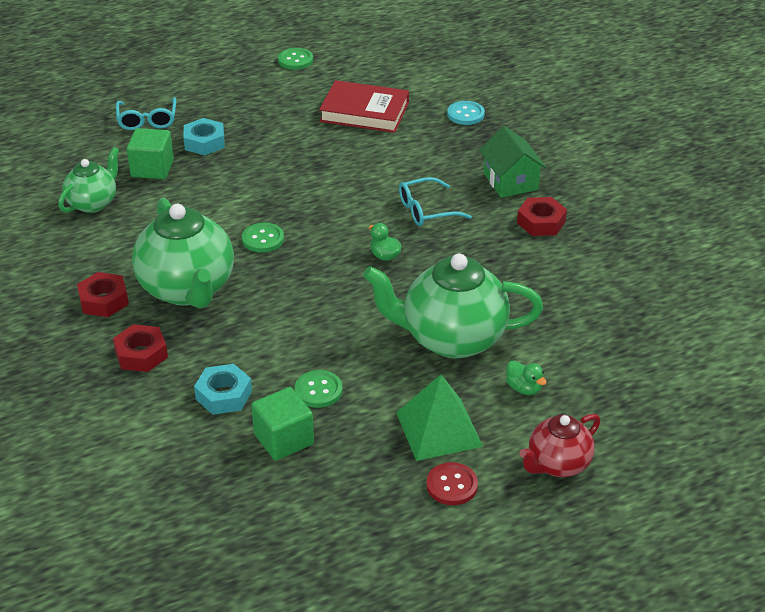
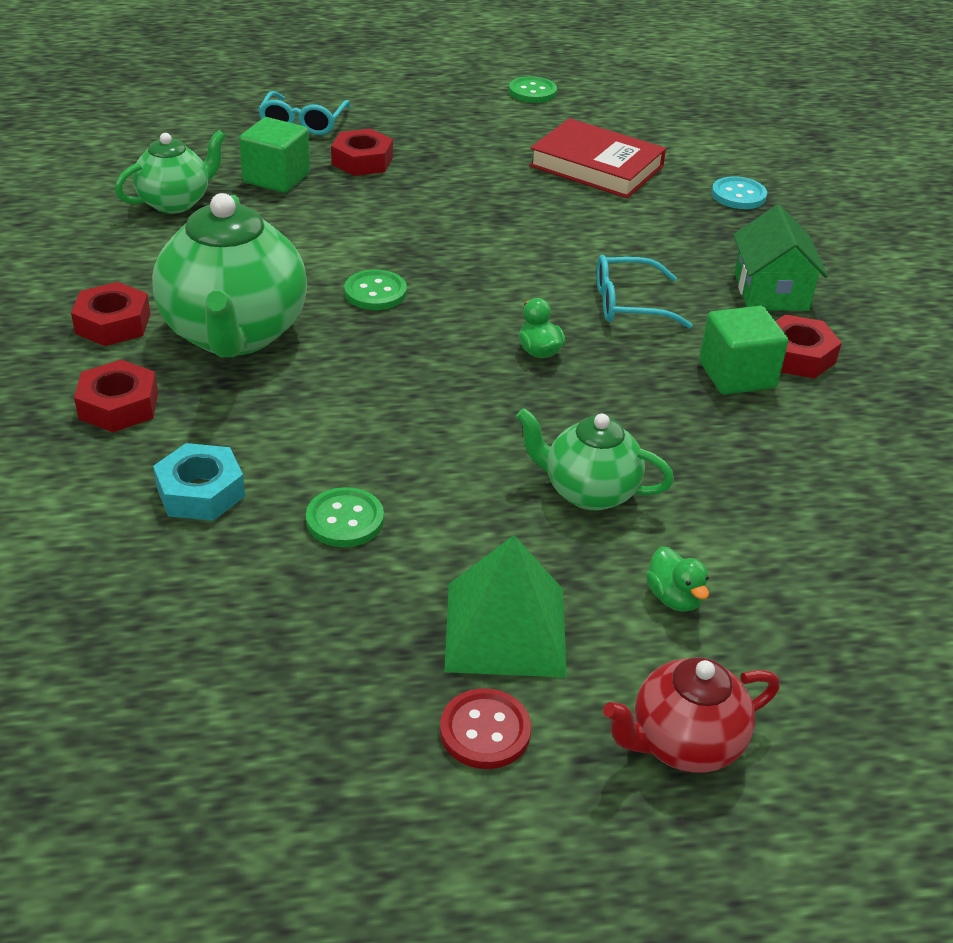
camera: 15 degrees right, 0 degrees up
(204, 142) = (362, 161): turquoise nut -> red nut
(284, 439) = (252, 582): green cube -> green cube (737, 375)
(452, 339) = (589, 492): green teapot -> green teapot, size x0.57

